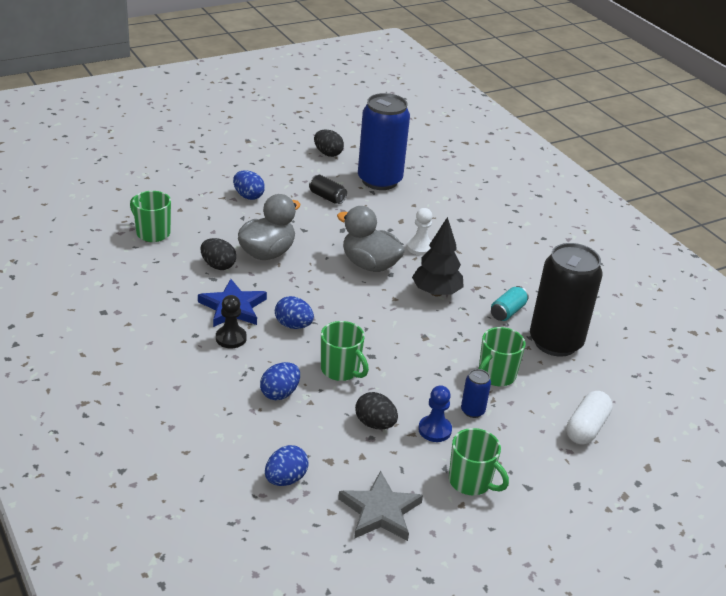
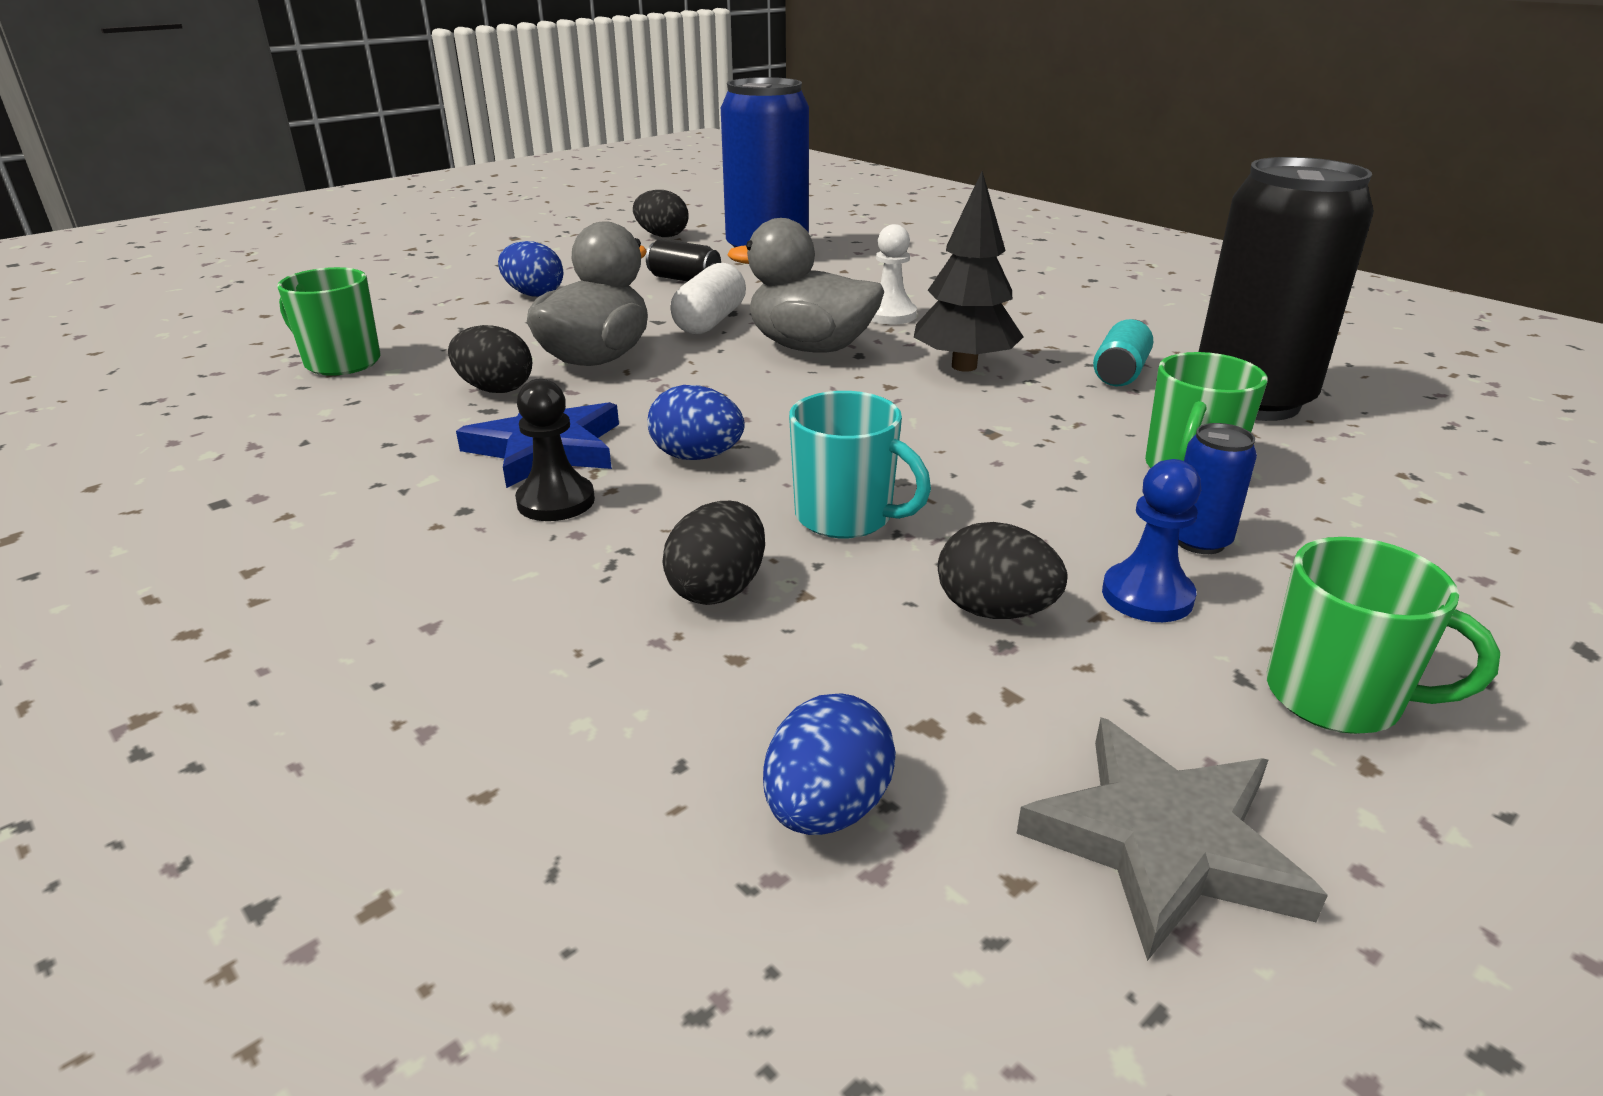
camera: 10 degrees left, 5 degrees down
(280, 393) = (718, 589): blue egg -> black egg
(341, 370) = (846, 517): green mug -> turquoise mug
(586, 428) = (1466, 527): white capsule -> white capsule (710, 321)

